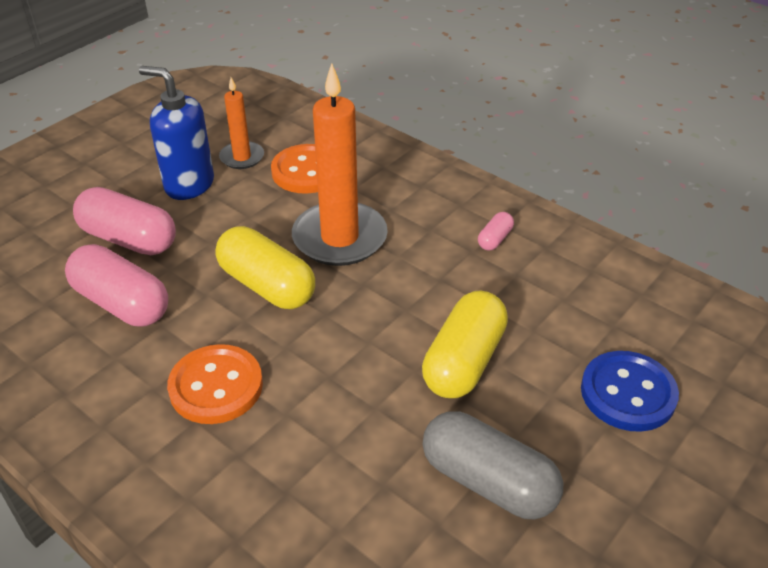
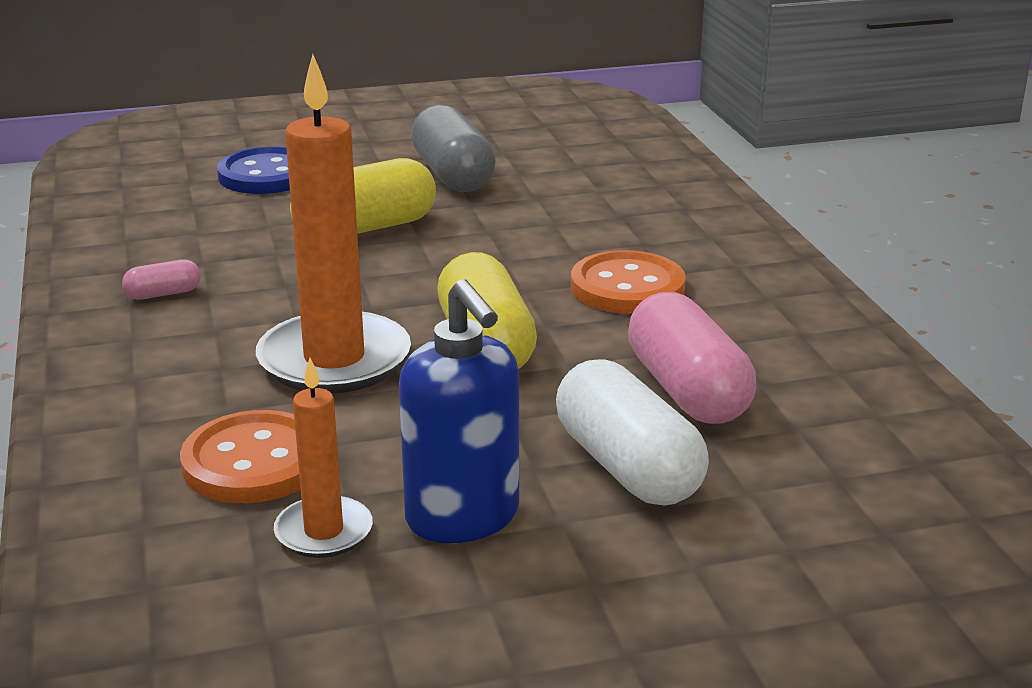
camera: 145 degrees left, 15 degrees down
(129, 239) = (627, 467): pink capsule -> white capsule

